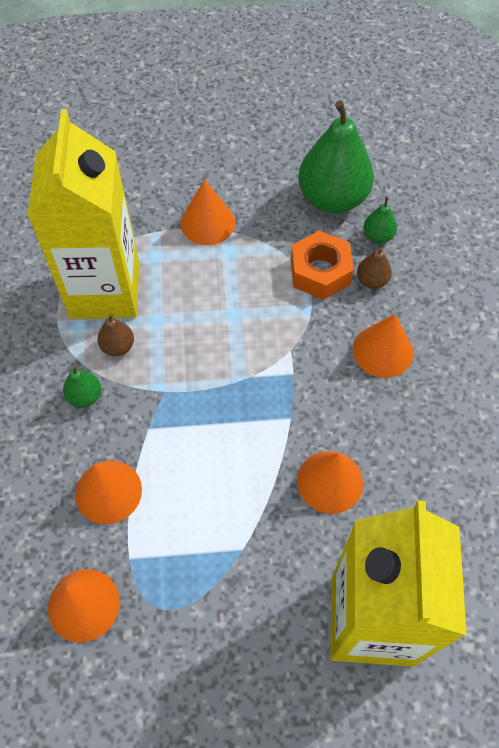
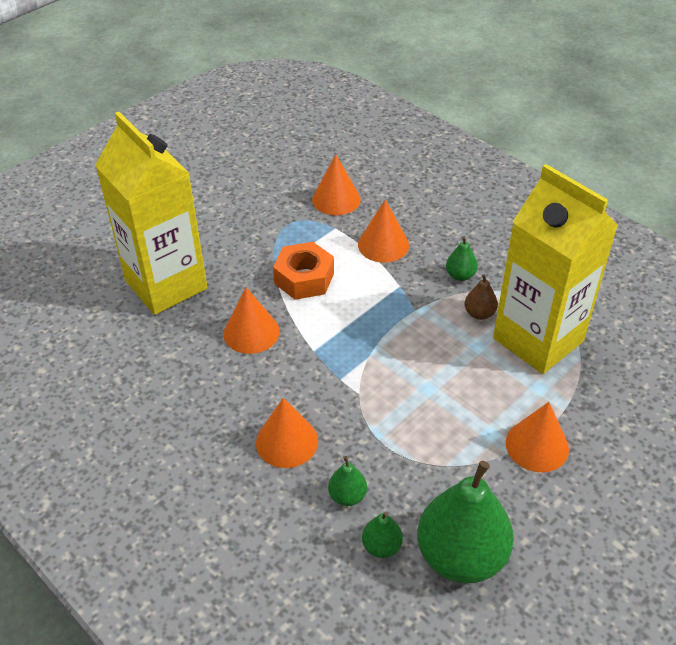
camera: 140 degrees right, 15 degrees down
(320, 272) = (398, 471): orange nut -> orange nut (304, 278)
(372, 281) = (347, 496): brown pear -> green pear

